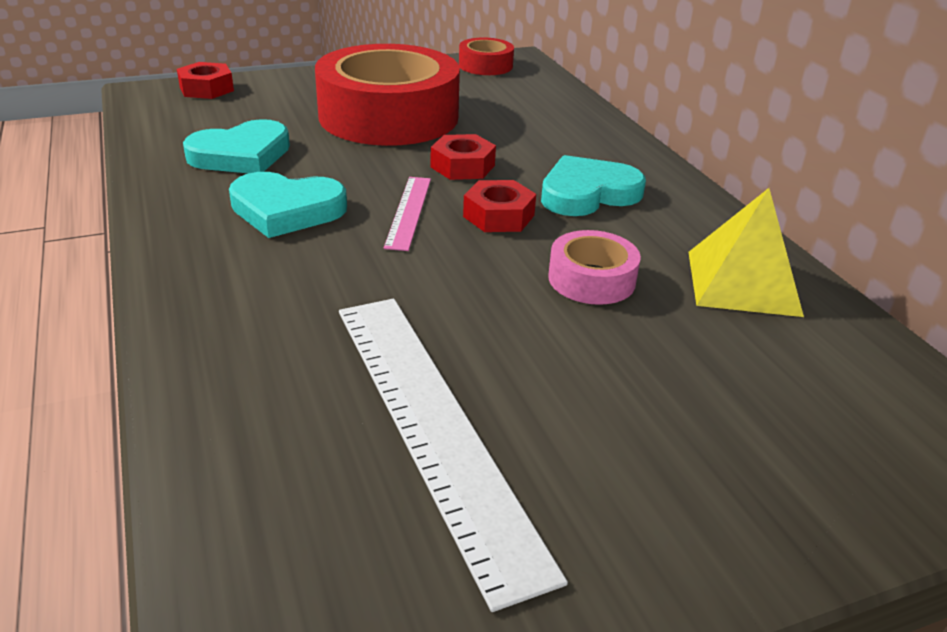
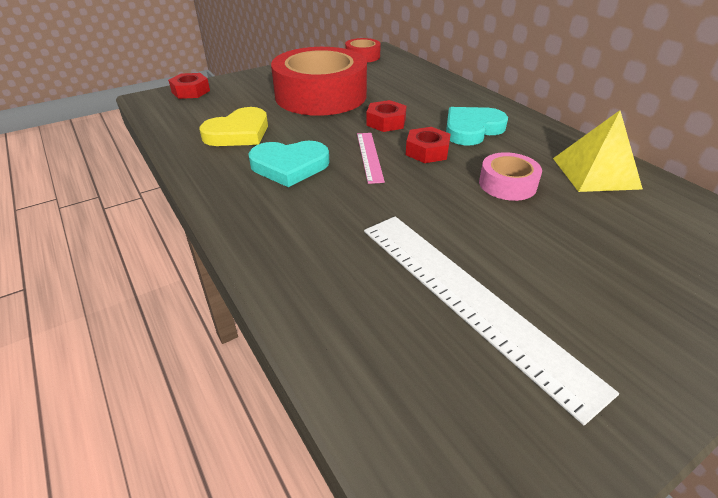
camera: 10 degrees left, 5 degrees up
(241, 155) = (238, 133): turquoise heart -> yellow heart

